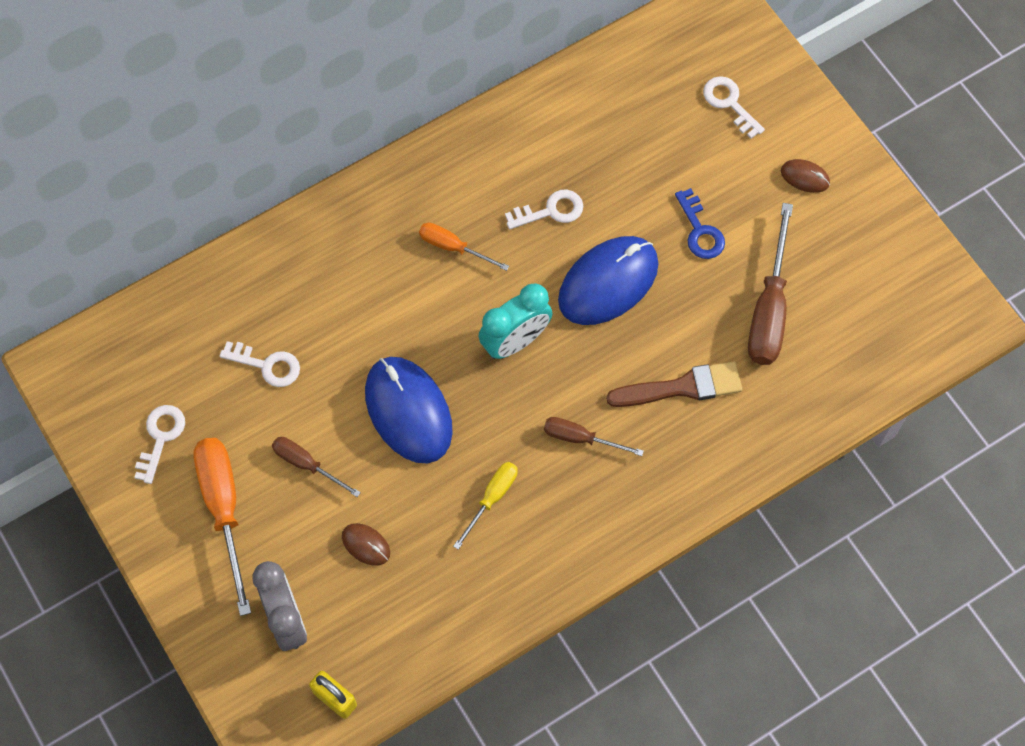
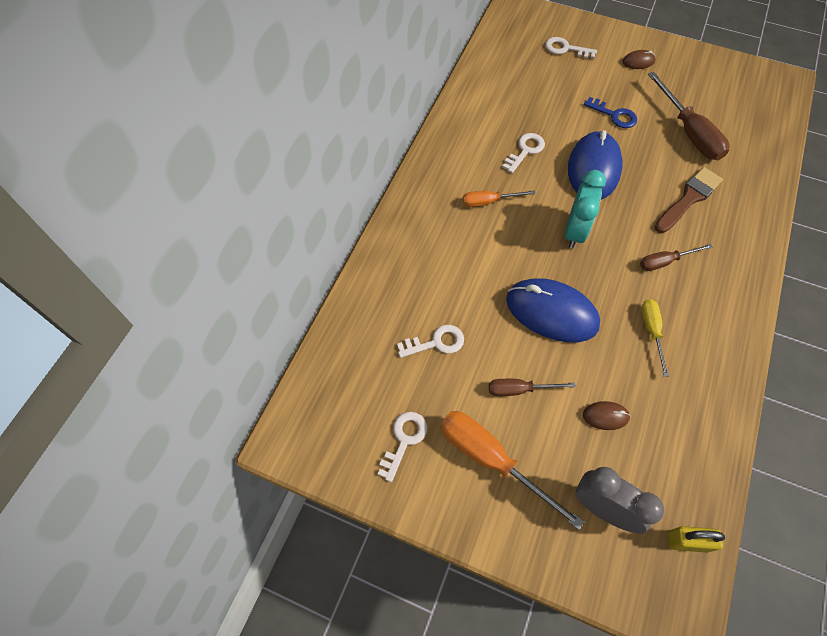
camera: 35 degrees left, 5 degrees down
(160, 438) = (404, 440): white key -> white key turned 45 degrees clockwise

